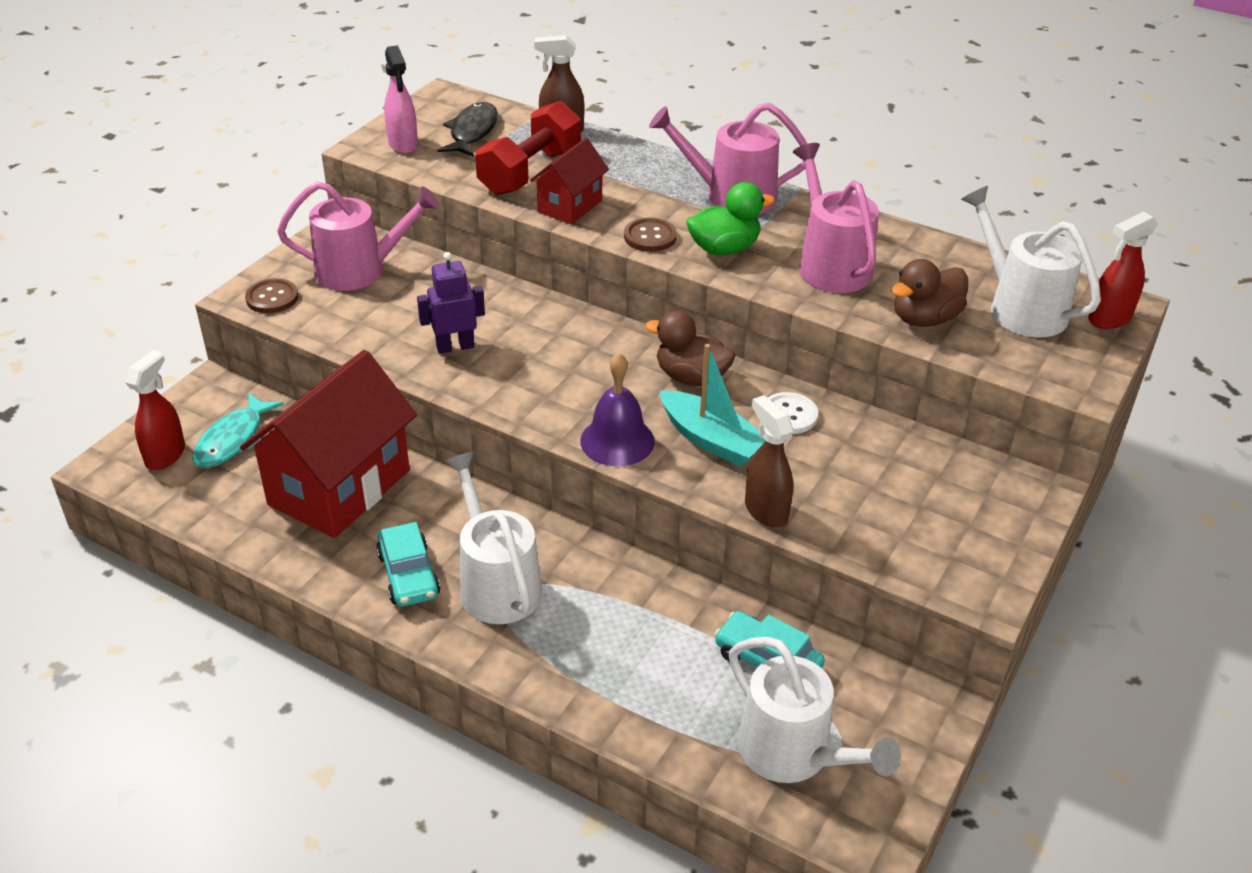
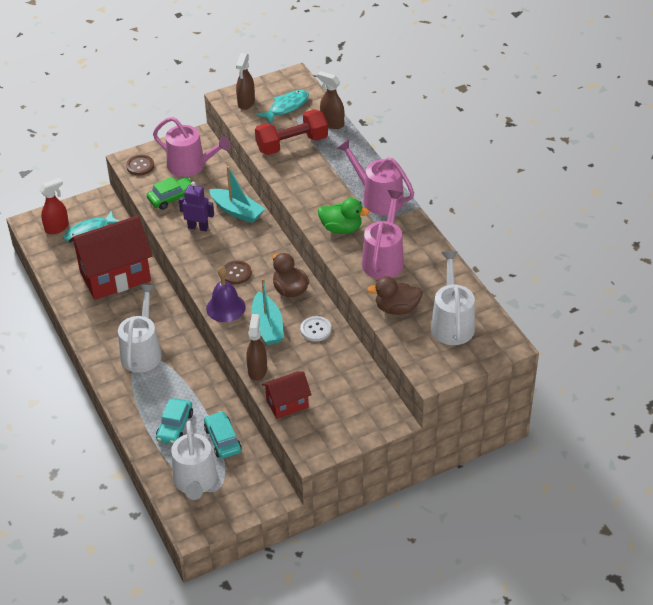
camera: 35 degrees right, 5 degrees up
(370, 322) = (172, 198): none -> green car
(403, 144) = (246, 103): pink spray bottle -> brown spray bottle
(408, 575) = (110, 331): turquoise car -> turquoise car (175, 426)
(472, 132) = (286, 107): black fish -> turquoise fish
(496, 304) = (237, 211): none -> turquoise boat
(570, 206) = (291, 173): red house -> red house (287, 404)
(650, 237) = (312, 207): brown button -> brown button (236, 273)
(1109, 318) = (490, 348): red spray bottle -> none

